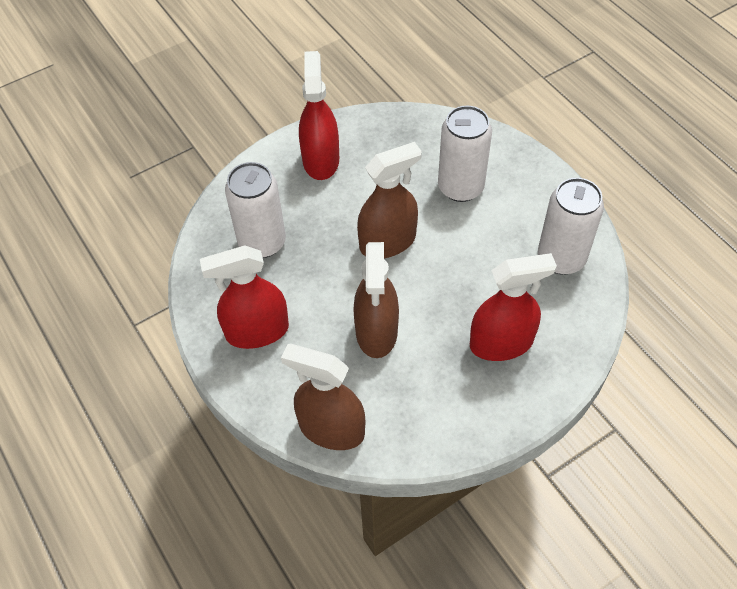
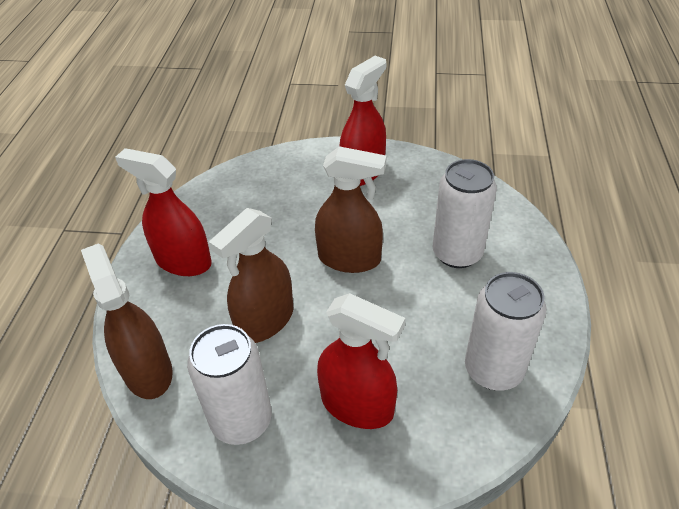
camera: 40 degrees right, 10 degrees down
(262, 242) = (257, 203): white can -> white can (241, 420)

